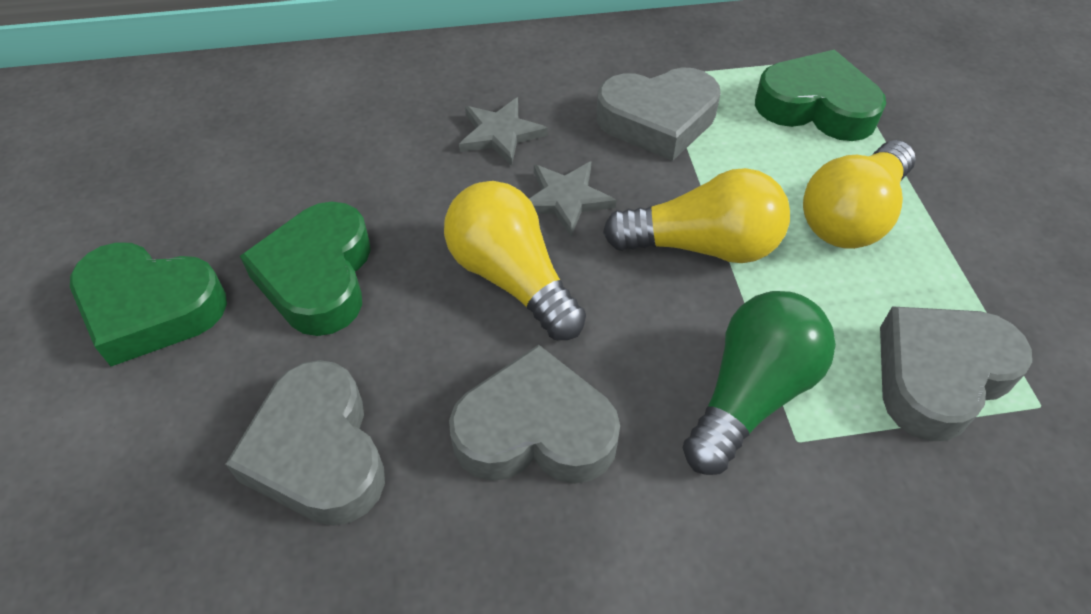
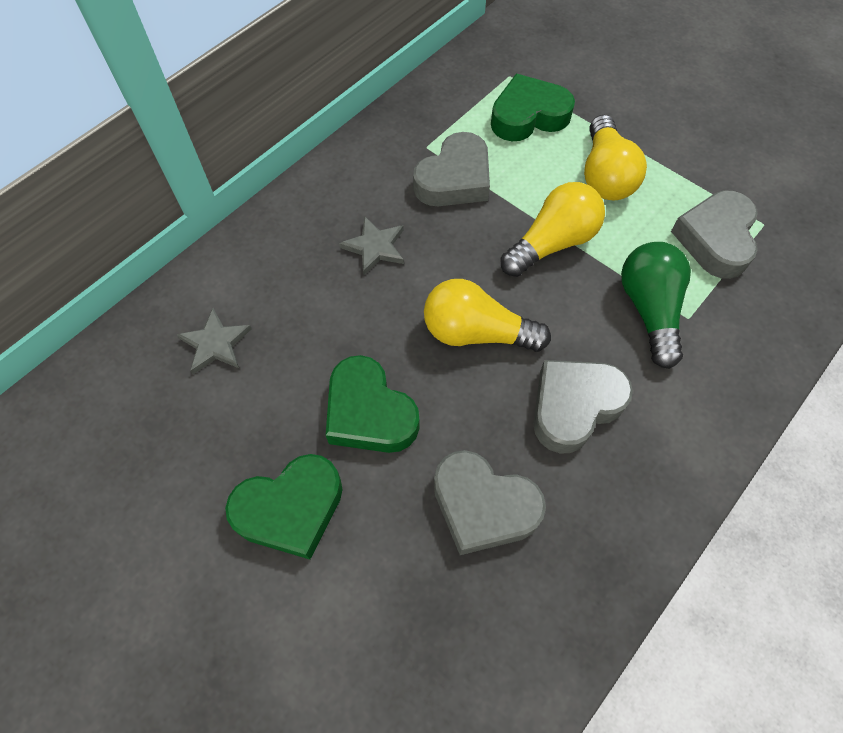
camera: 40 degrees left, 10 degrees up
(566, 199) = (456, 264): grey star -> grey star (215, 343)

